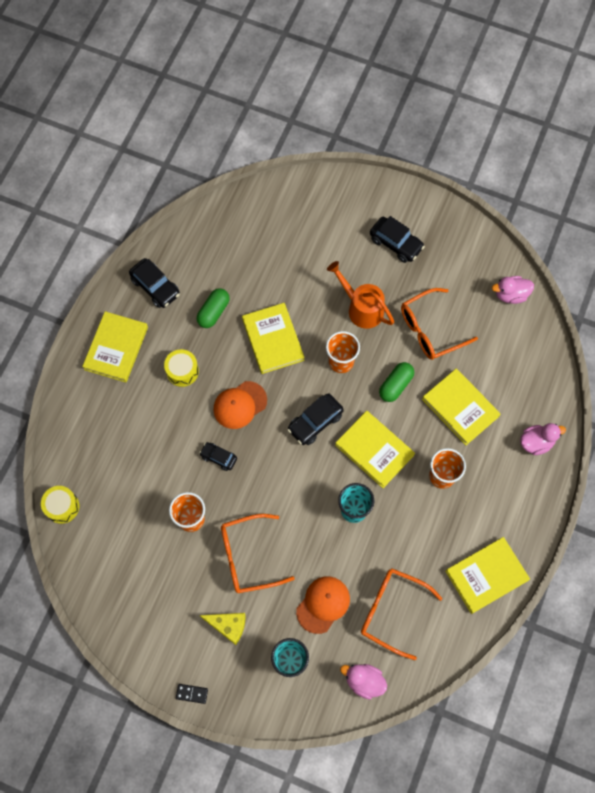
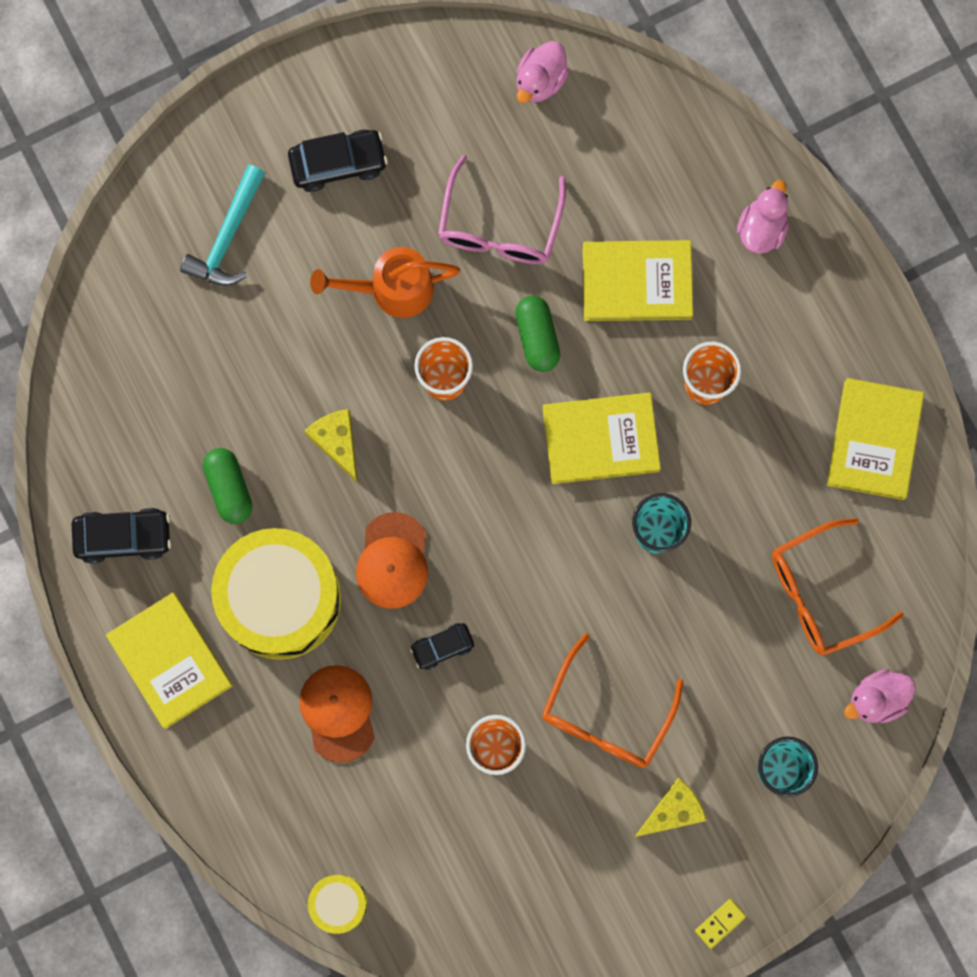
camera: 50 degrees left, 10 degrees up
(182, 371) = (280, 598): yellow drum -> yellow drum, size x2.16
(192, 693) = (720, 923): black domino -> yellow domino
(273, 339) = (337, 442): yellow book -> yellow cheese
(315, 422) = (499, 483): black car -> none
(323, 225) = (227, 236): none -> turquoise hammer
(323, 604) = (743, 671): orange cap -> orange cap (338, 712)
(431, 329) = (500, 225): orange glasses -> pink glasses

